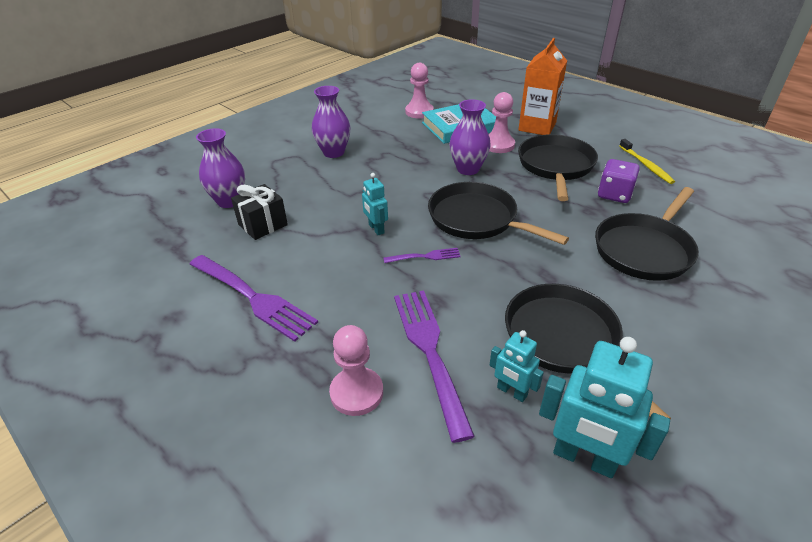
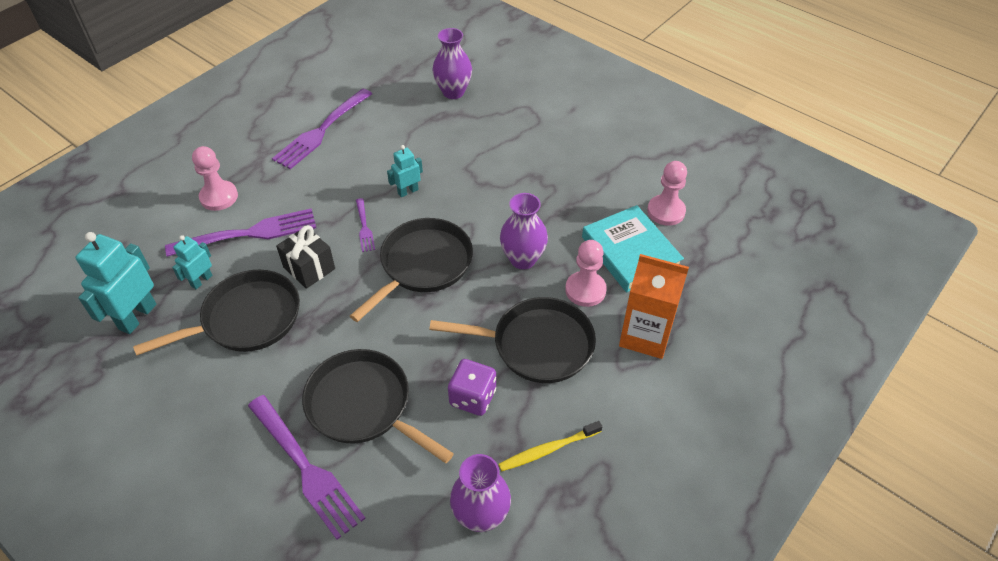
camera: 85 degrees right, 10 degrees up
(263, 225) = (416, 119): black gift -> black gift (309, 268)
(333, 152) = (549, 147): purple vase -> purple vase (481, 516)
(724, 281) = (305, 468): none -> purple fork

